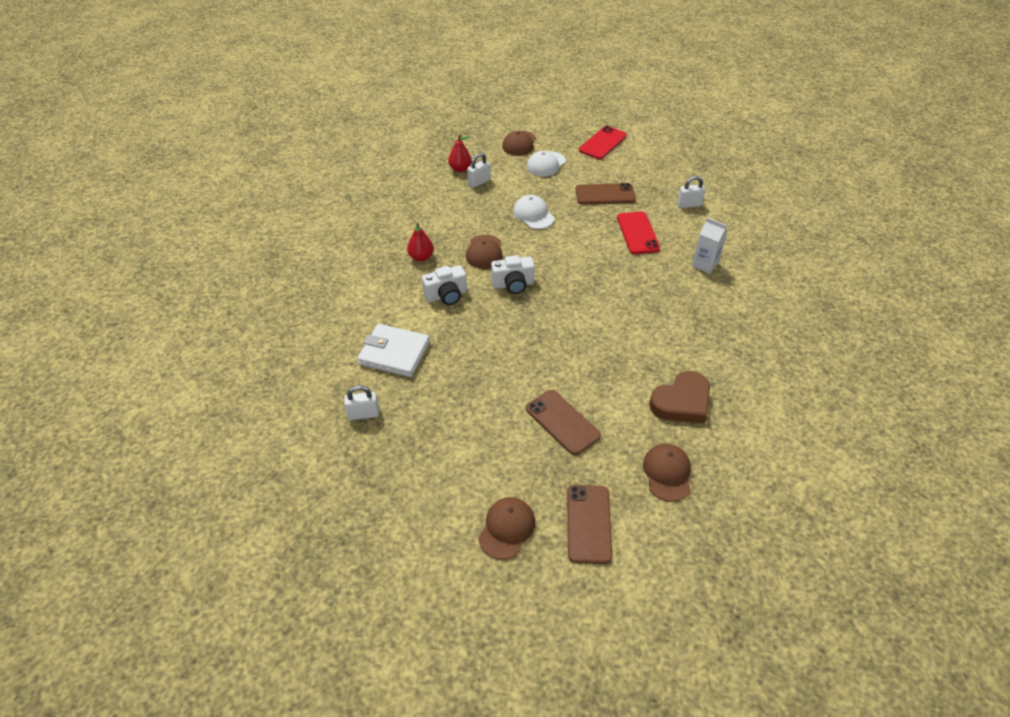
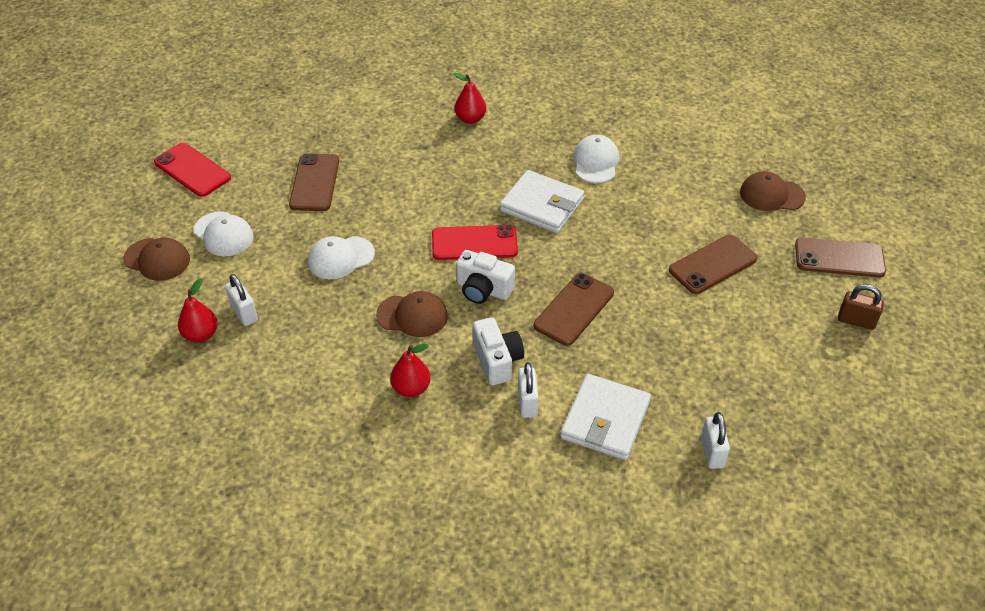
camera: 85 degrees left, 0 degrees up
(499, 334) = (574, 309): none -> brown phone
(507, 528) = (856, 321): brown cap -> brown padlock
(513, 284) = (483, 289): white camera -> white camera turned 120 degrees clockwise
(611, 311) = (542, 205): none -> white wallet
(637, 233) = (402, 164): red phone -> red phone (474, 243)
(675, 343) = (595, 162): none -> white cap
(681, 402) = (680, 171): brown heart -> none
(689, 205) = (356, 113): white padlock -> white padlock (527, 402)
(705, 264) = (470, 119): white carton -> red pear

